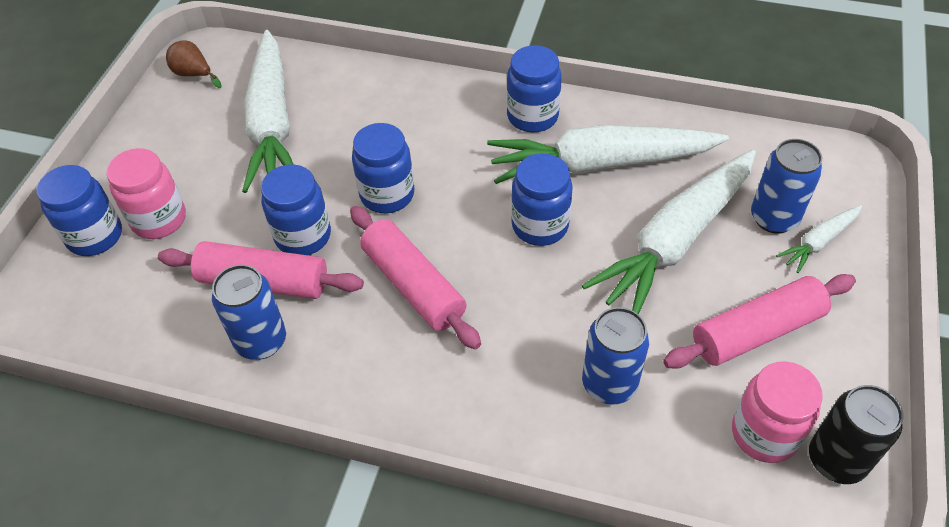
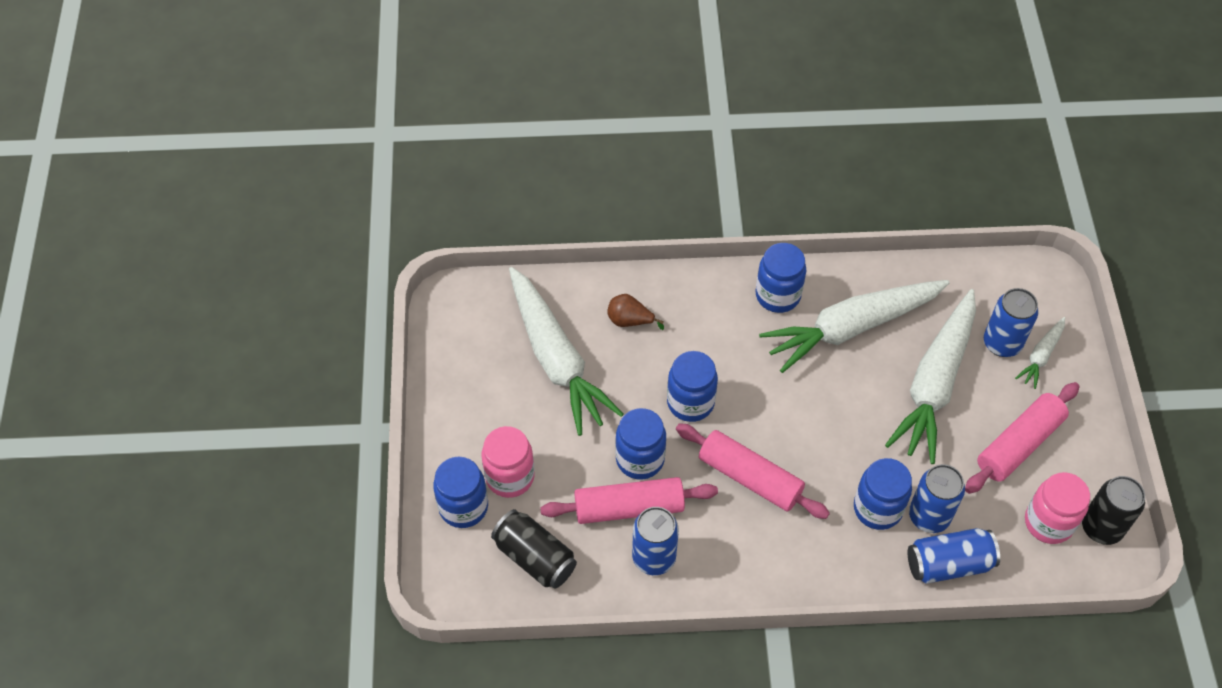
camera: 20 degrees left, 5 degrees up
(134, 305) = (535, 557): none -> black can
(194, 74) = (456, 326): brown pear -> brown pear (630, 321)
(540, 226) = (826, 398): blue jar -> blue jar (877, 508)
(612, 447) = (948, 564): none -> blue can

